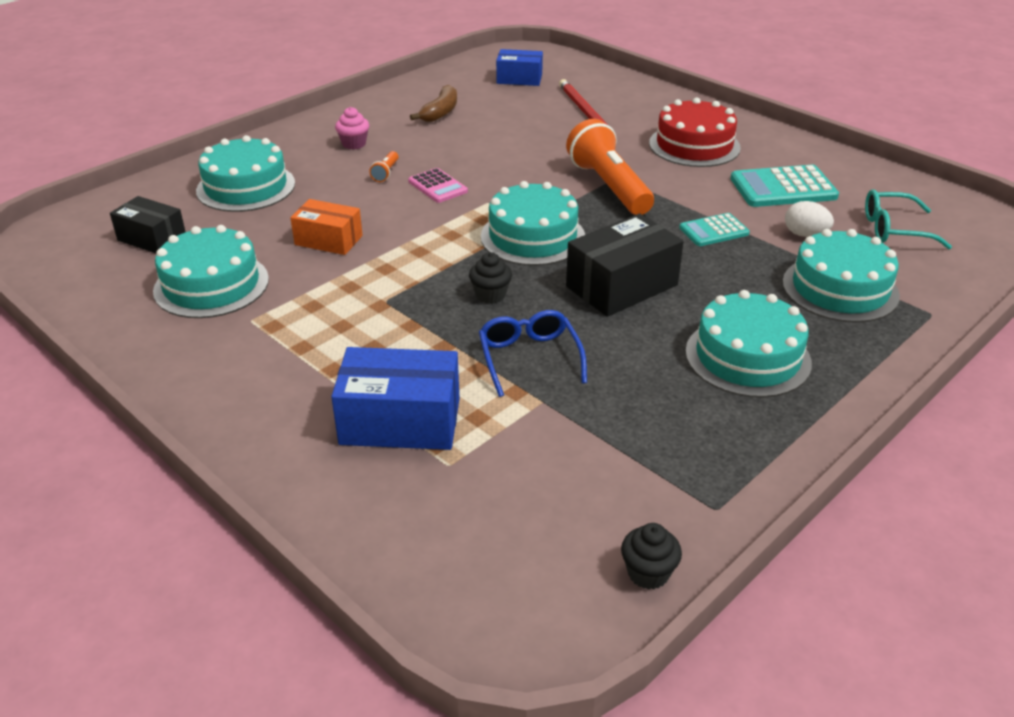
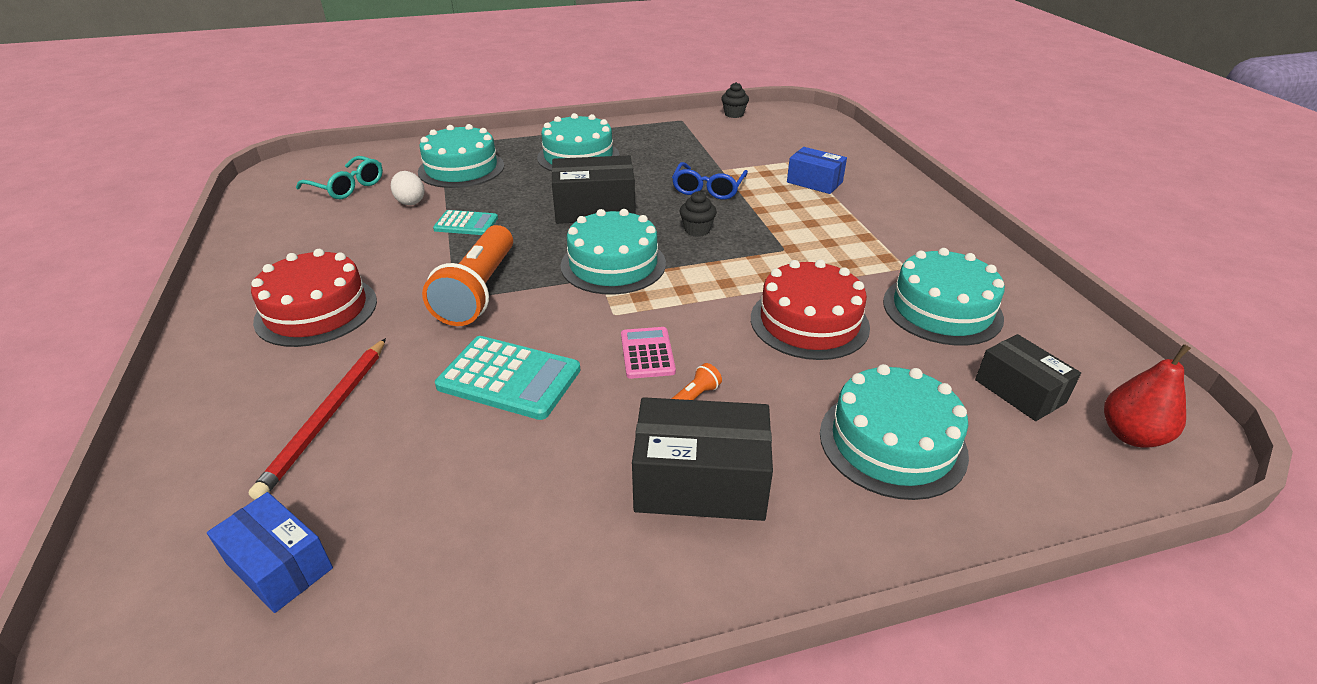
camera: 150 degrees left, 0 degrees up
(76, 233) = (1131, 435): none -> red pear
(328, 240) = (809, 322): orange box -> red cake
(354, 144) = (700, 482): pink cupcake -> black box
(400, 421) = (814, 182): blue box -> blue box, size x0.64
(440, 112) = (511, 513): brown banana -> none
(783, 188) = (344, 239): turquoise calculator -> turquoise calculator (509, 378)

